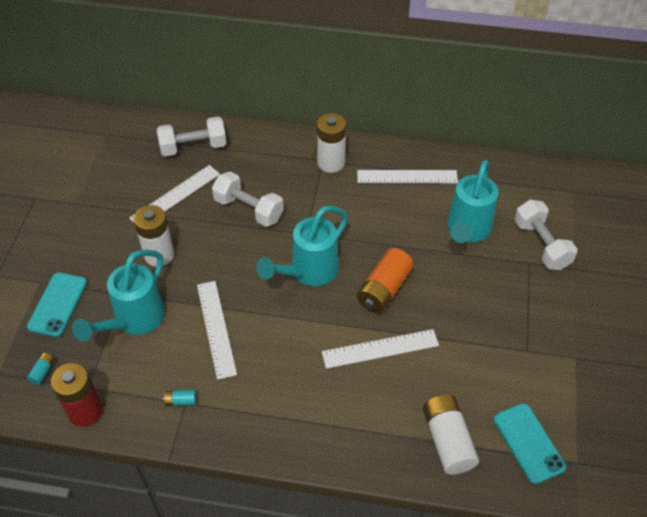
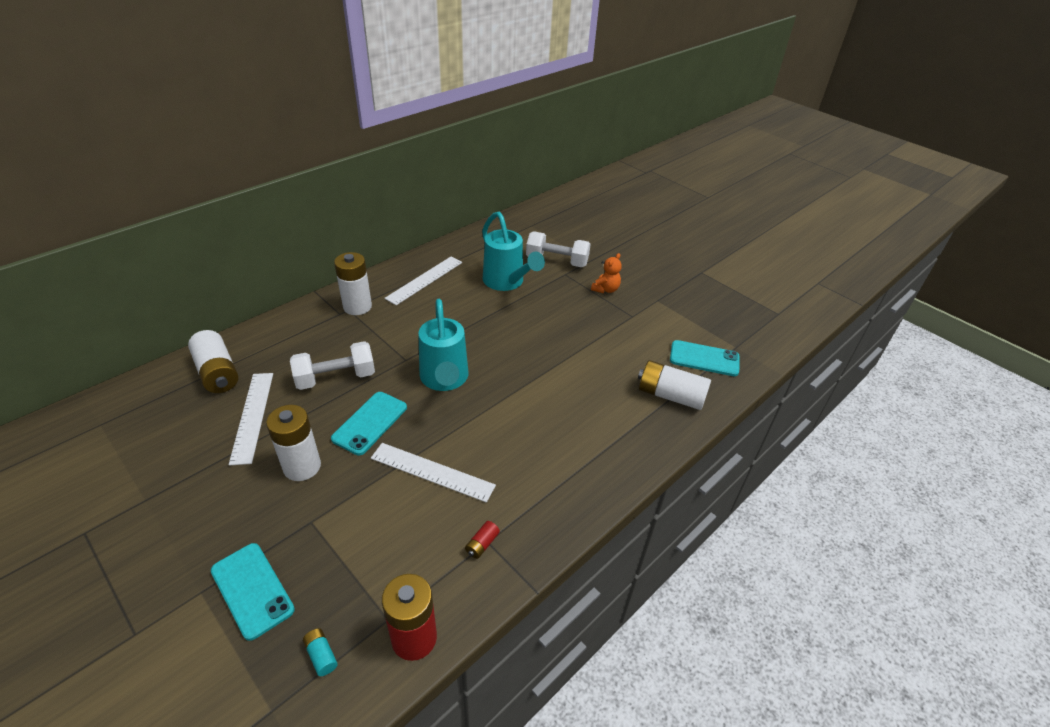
camera: 55 degrees left, 10 degrees down
(133, 321) = (353, 531): turquoise watering can -> none
(180, 401) = (482, 544): turquoise battery -> red battery
(193, 147) = (217, 373): white dumbbell -> white battery
(226, 260) = (370, 423): none -> turquoise phone
(380, 349) = (559, 383): white ruler -> none
(384, 289) = (509, 350): orange battery -> none
(543, 307) = (605, 289): none -> orange teddy bear

